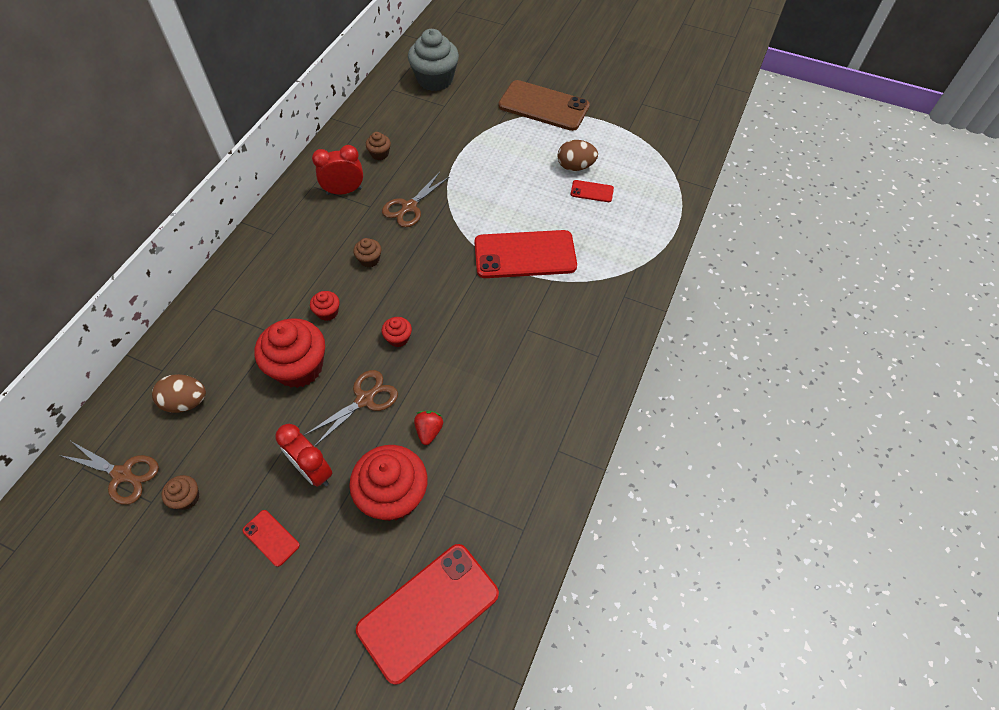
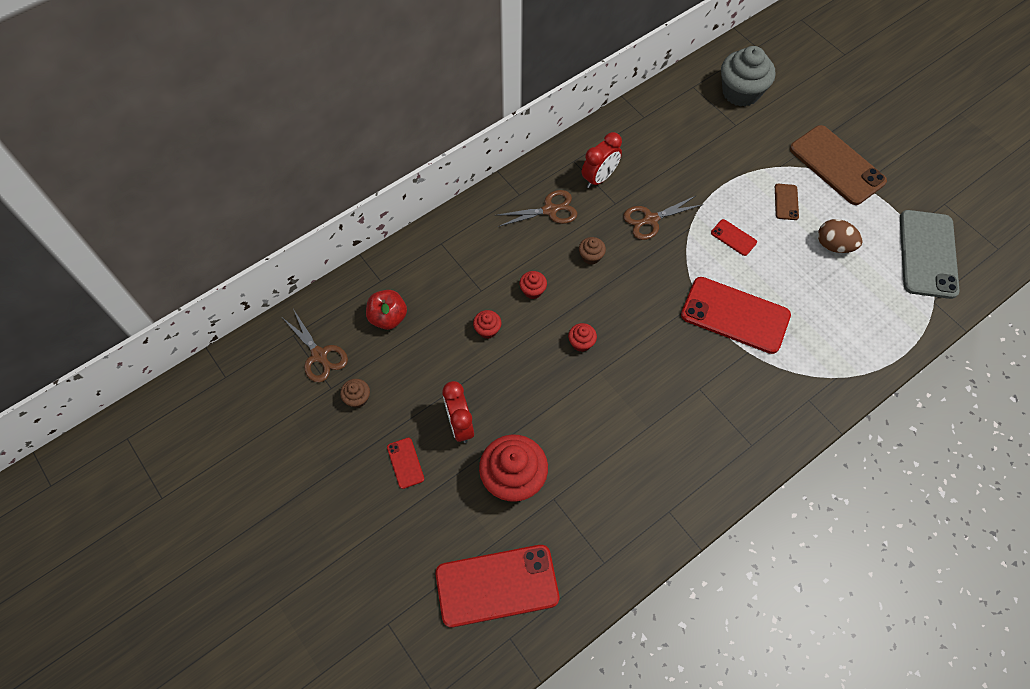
camera: 30 degrees right, 5 degrees up
(186, 402) = (388, 317): brown egg -> red apple
(299, 367) = (487, 330): red cupcake -> red cupcake, size x0.46
(344, 191) = (599, 178): red clock -> red clock turned 120 degrees clockwise
(365, 399) = (528, 384): brown scissors -> brown scissors (550, 210)
(380, 154) = (649, 153): brown cupcake -> none
(429, 431) = (567, 438): red strawberry -> none
(518, 148) = (786, 202): none -> brown phone
(592, 191) = (836, 279): red phone -> red phone (733, 237)
(651, 144) = (928, 254): none -> grey phone

